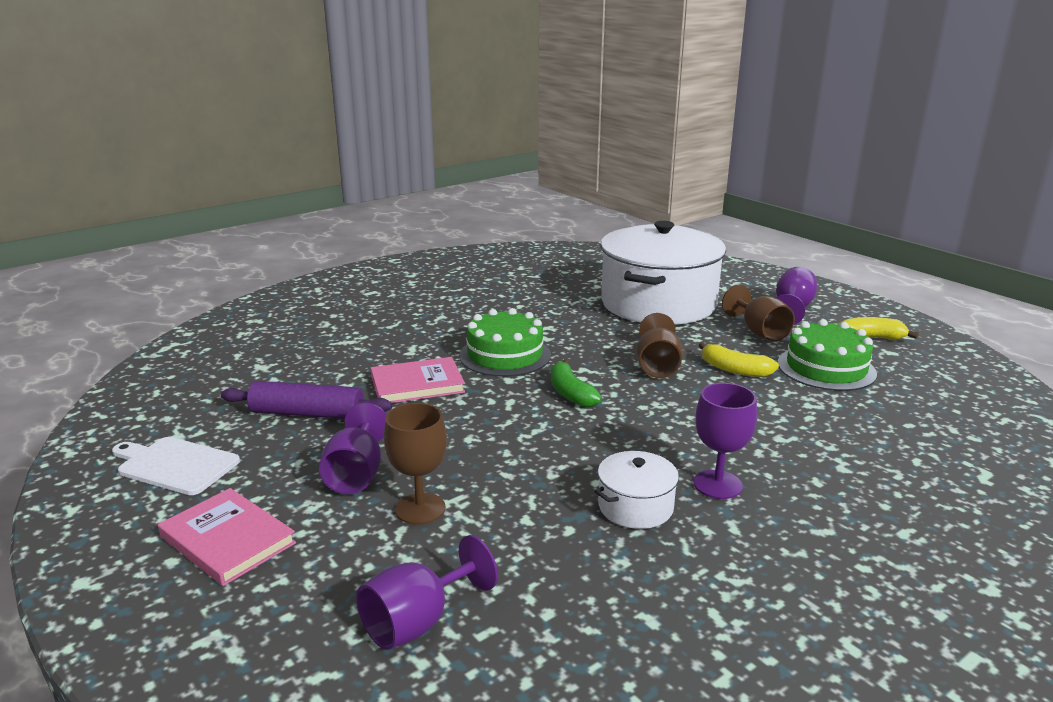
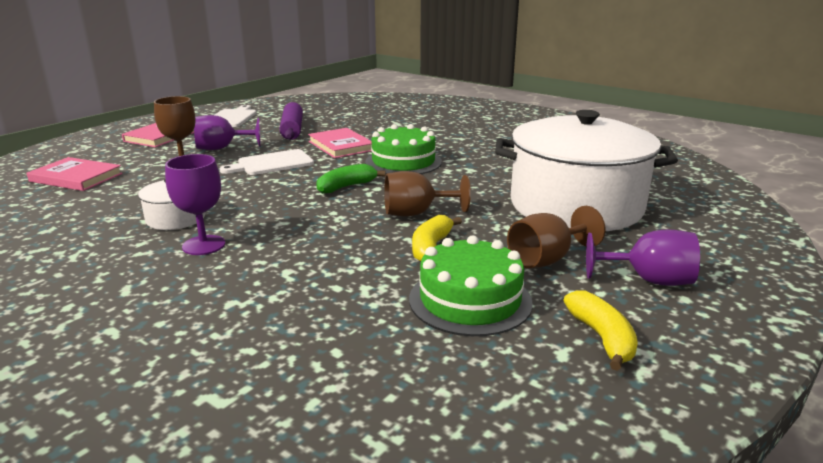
camera: 75 degrees right, 0 degrees up
(418, 622) = (76, 177): purple goblet -> pink book
(459, 435) = (272, 163): none -> white cutting board

